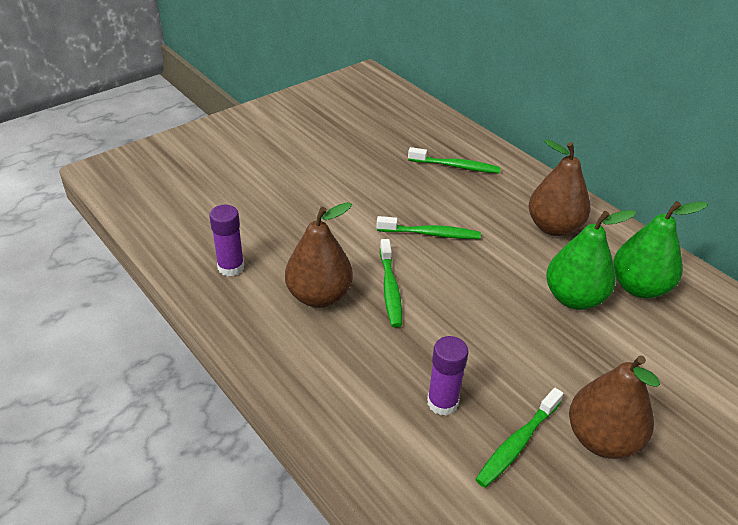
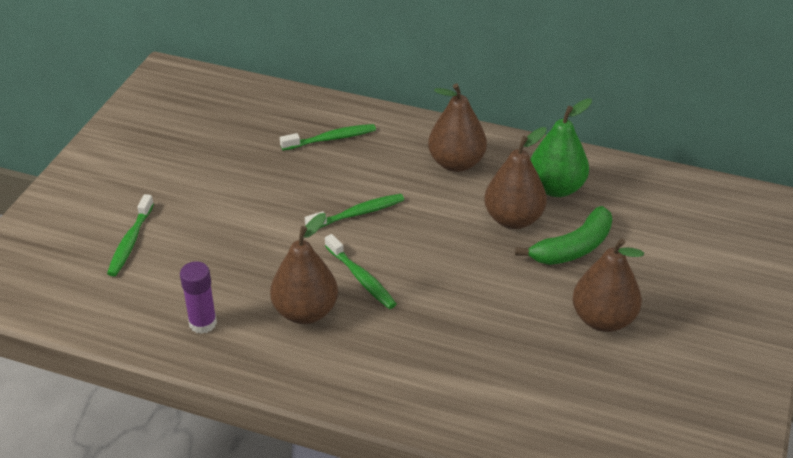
camera: 30 degrees left, 0 degrees up
(442, 402) = (473, 349): purple glue stick -> none
(517, 443) = (548, 352): green toothbrush -> green toothbrush (130, 242)
(574, 298) = (513, 219): green pear -> brown pear
(618, 351) = (573, 248): none -> green banana

